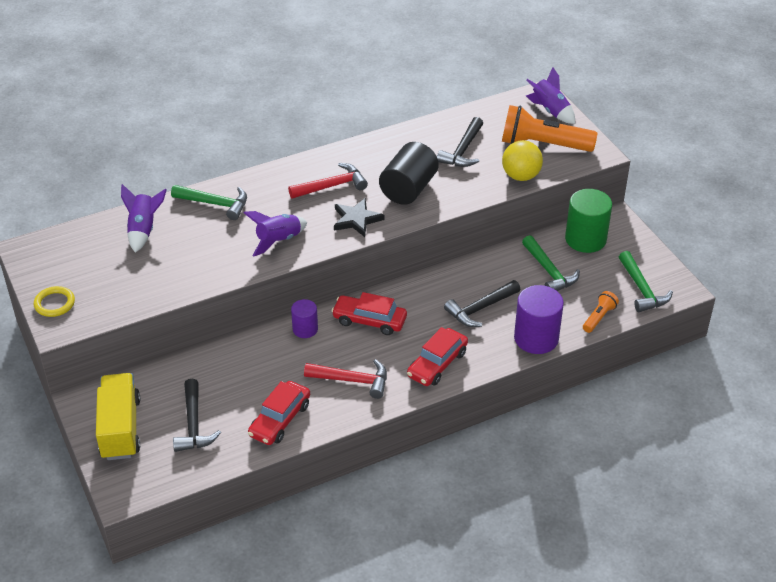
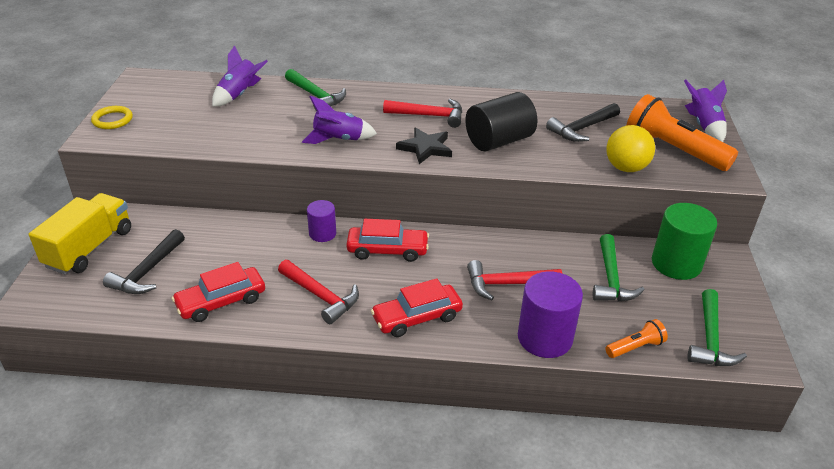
camera: 30 degrees right, 5 degrees down
(369, 320) = (387, 250): red car -> red car turned 135 degrees clockwise
(480, 309) = (507, 284): black hammer -> red hammer

